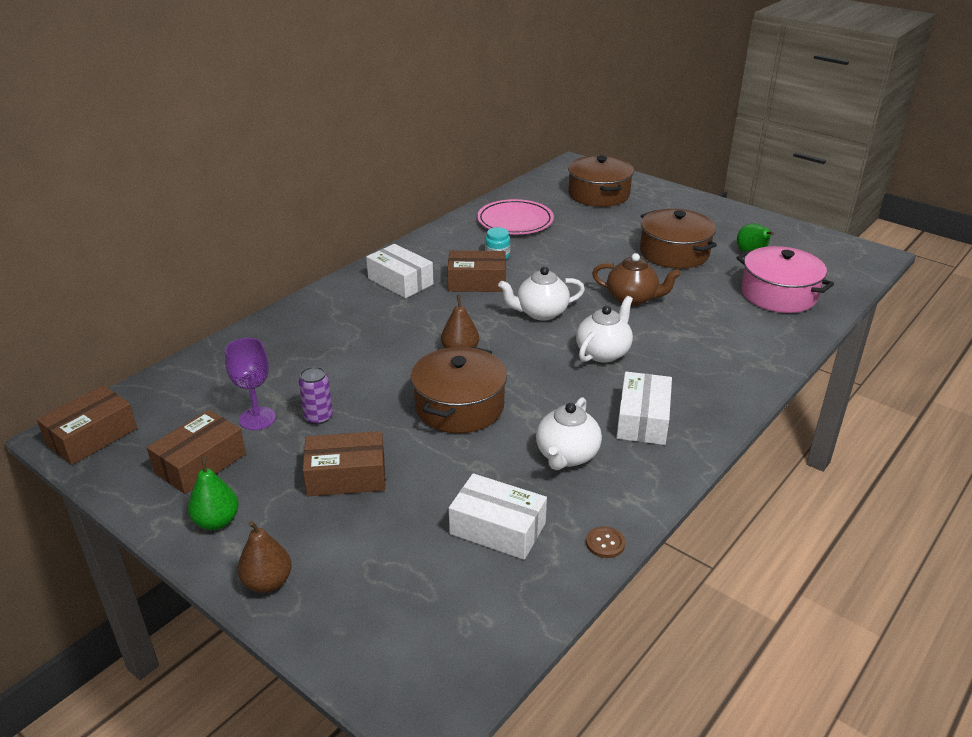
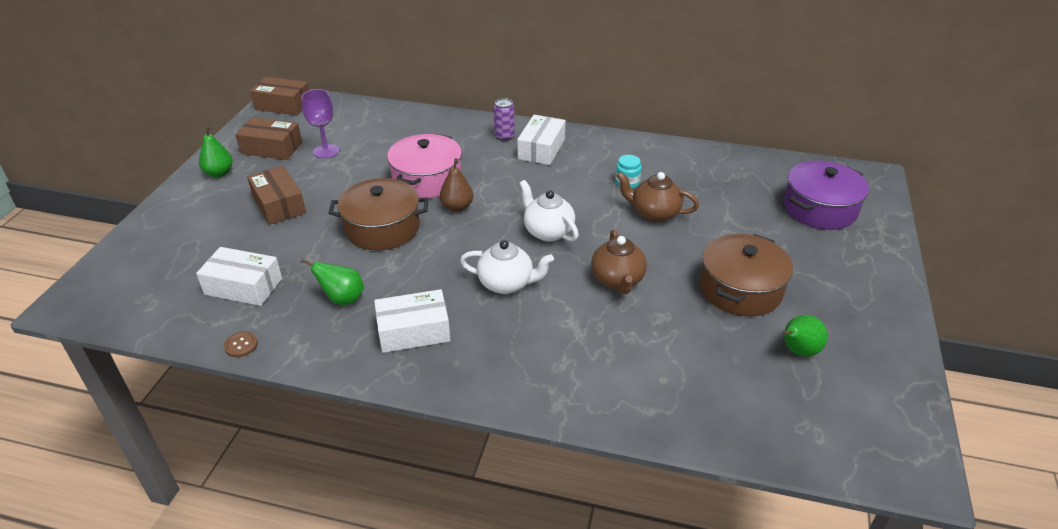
camera: 65 degrees right, 5 degrees up
(267, 582) = (169, 209): brown pear -> none
(318, 417) = (339, 173): purple can -> purple can (504, 136)
(477, 282) = (572, 185): brown box -> none
(497, 528) = (243, 286): white box -> white box turned 75 degrees counterclockwise
(515, 221) = (702, 174): pink plate -> none
(553, 257) = (654, 213): none -> brown teapot
(567, 456) = (342, 299): white teapot -> green pear
(598, 194) = (820, 209): brown pot -> purple pot
(778, 294) = (719, 389): pink pot -> pink pot (427, 179)

